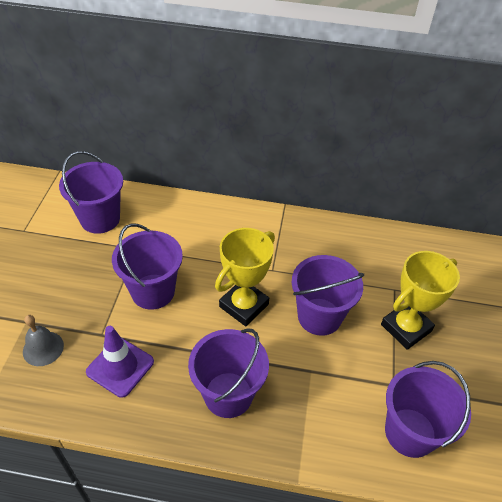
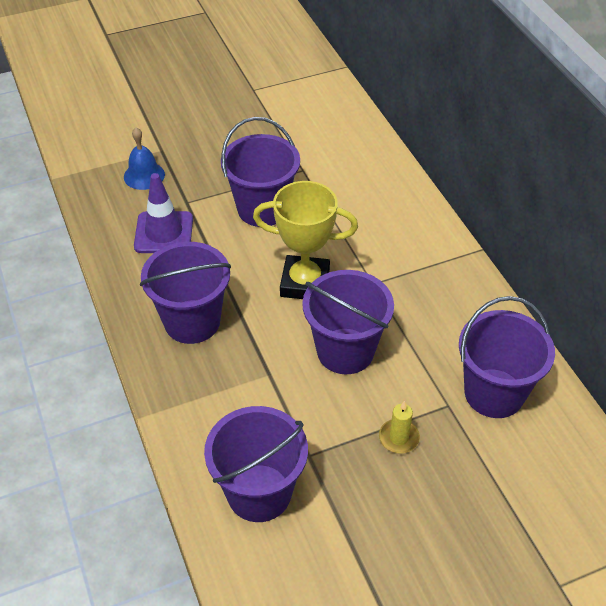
camera: 60 degrees right, 0 degrees up
(43, 348) = (144, 175): grey bell -> blue bell
(100, 219) = (314, 126): purple bucket -> purple bucket (494, 393)
(406, 328) = (398, 438): yellow trophy -> yellow candle

